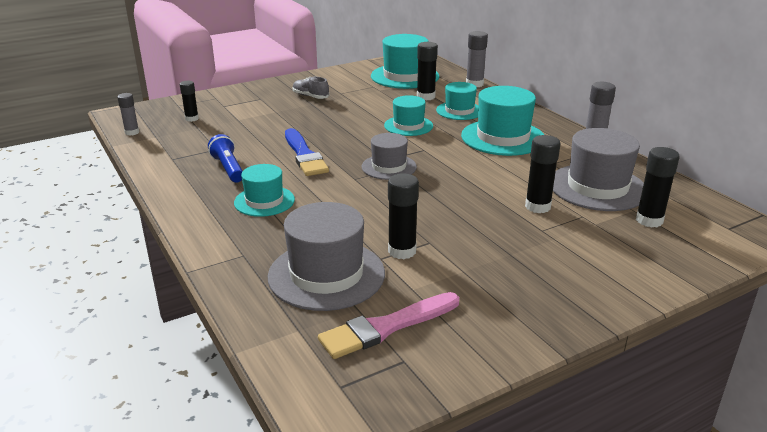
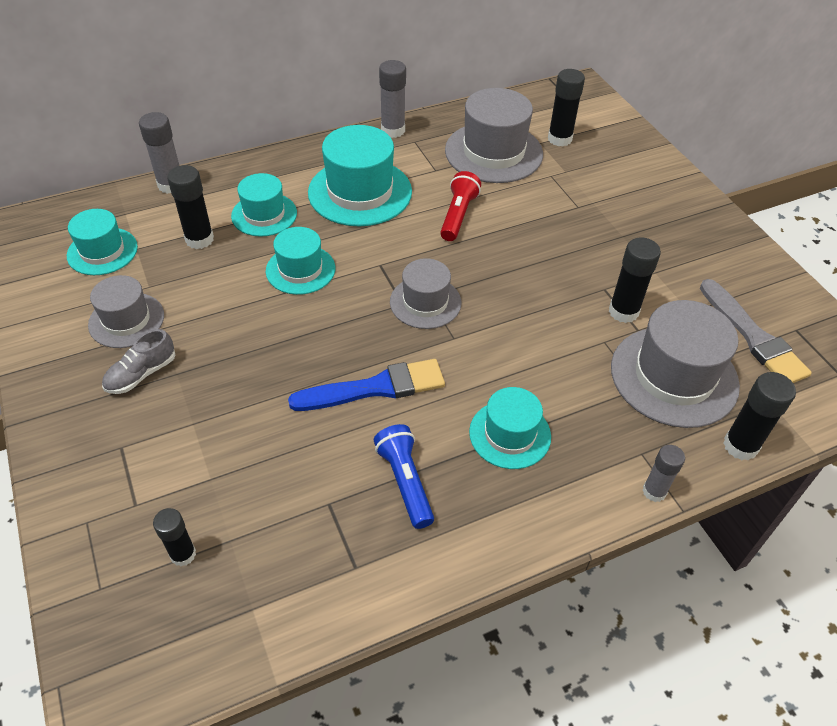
camera: 85 degrees left, 20 degrees up
(132, 132) = (220, 657): grey glue stick -> grey glue stick (654, 491)
(228, 168) = (405, 482): blue flashlight -> blue flashlight turned 90 degrees clockwise
(350, 88) = (126, 320): none -> grey hat
(386, 327) = (753, 336): pink brush -> grey brush
(404, 76) = (102, 251): turquoise hat -> turquoise hat, size x0.61
(495, 175) = (458, 215): none -> red flashlight
(537, 206) = (532, 200): black glue stick -> black glue stick (740, 446)

